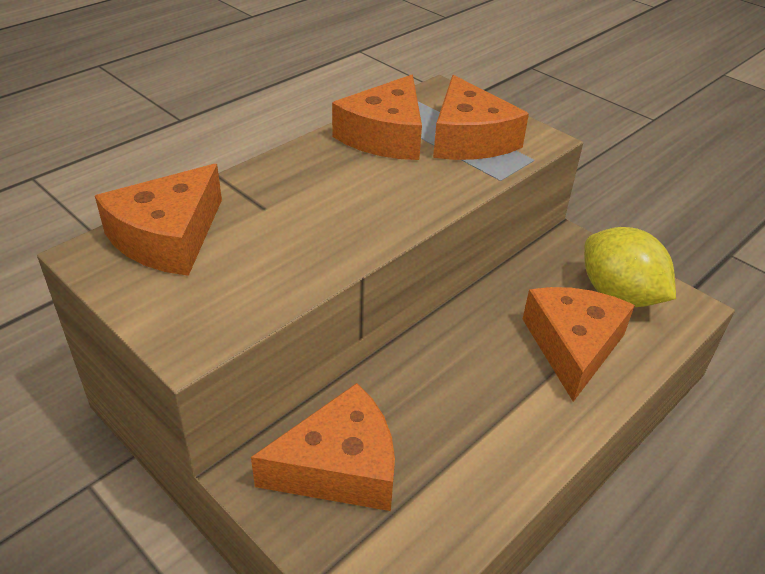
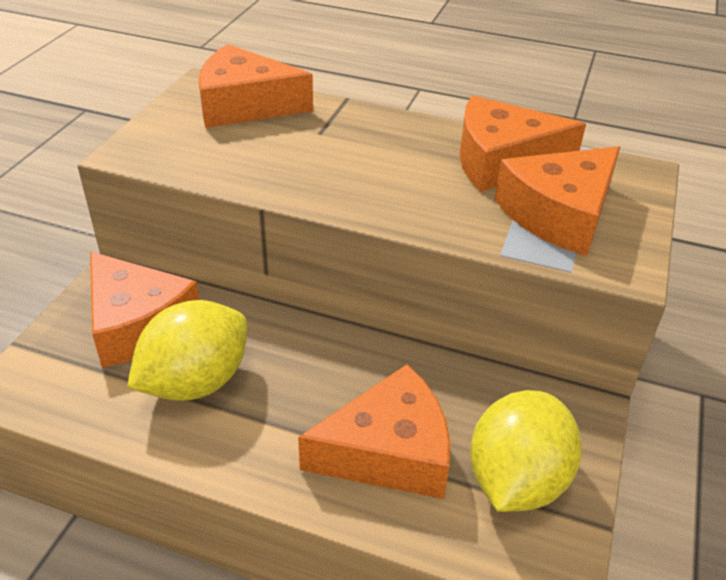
camera: 65 degrees right, 0 degrees up
(446, 441) = (196, 382): none -> yellow lemon

